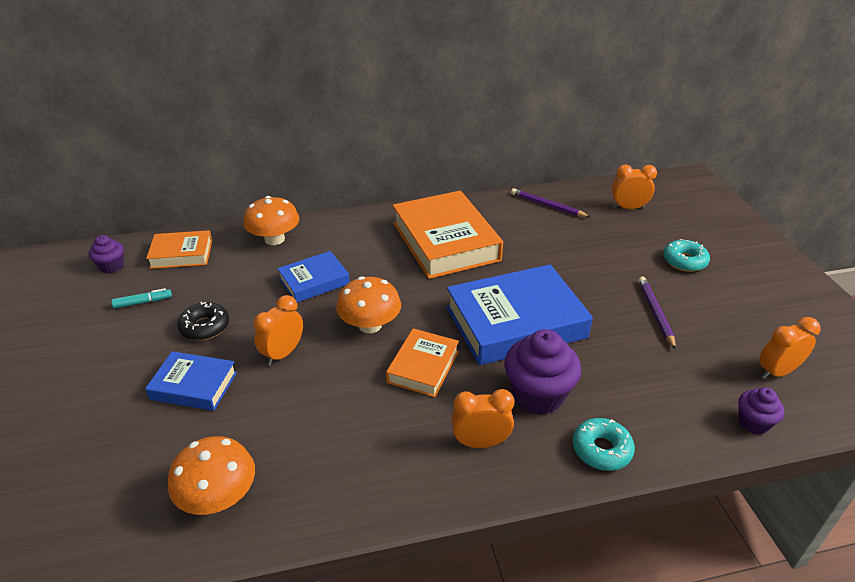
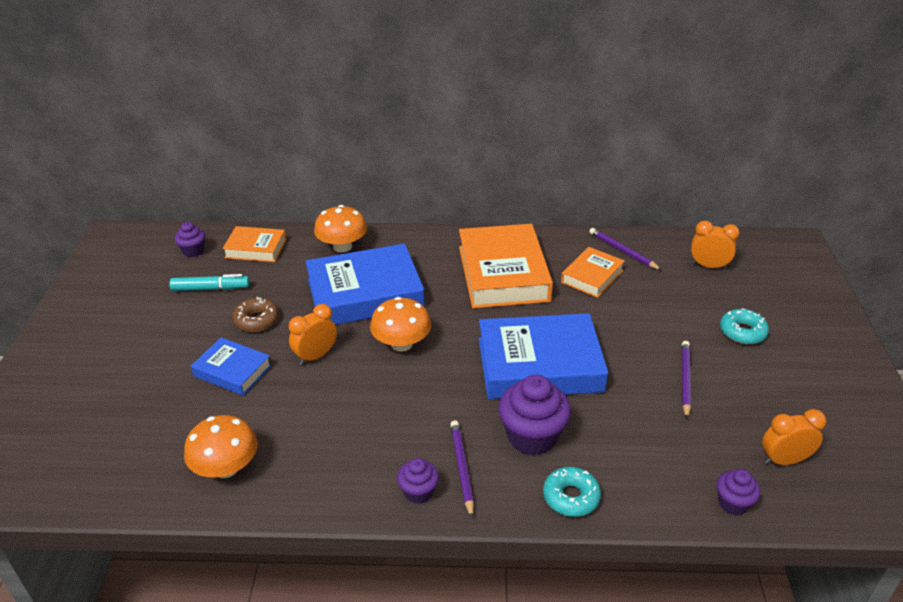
camera: 15 degrees right, 0 degrees up
(143, 302) = (211, 289): turquoise marker -> turquoise marker, size x1.52
(205, 327) = (256, 320): black donut -> brown donut
(314, 281) = (365, 293): blue book -> blue book, size x1.87
(423, 367) = (436, 391): orange book -> orange book (592, 276)
(445, 478) = (418, 492): none -> purple cupcake
(480, 442) = (462, 468): orange clock -> purple pencil

